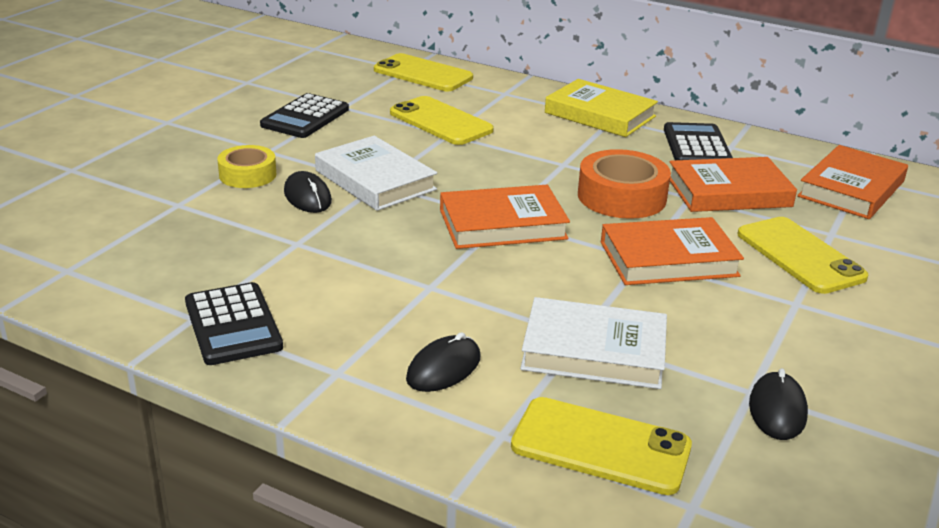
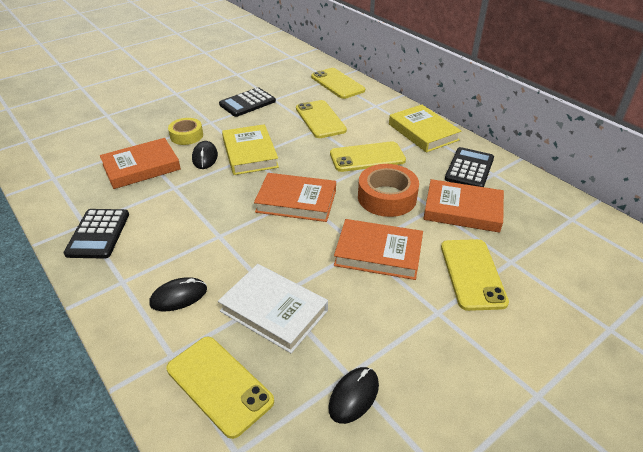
camera: 25 degrees right, 10 degrees up
(375, 180) = (250, 153): white book -> yellow book
(552, 156) = (367, 157): none -> yellow phone
(851, 189) = (556, 227): orange book -> orange book (141, 167)

